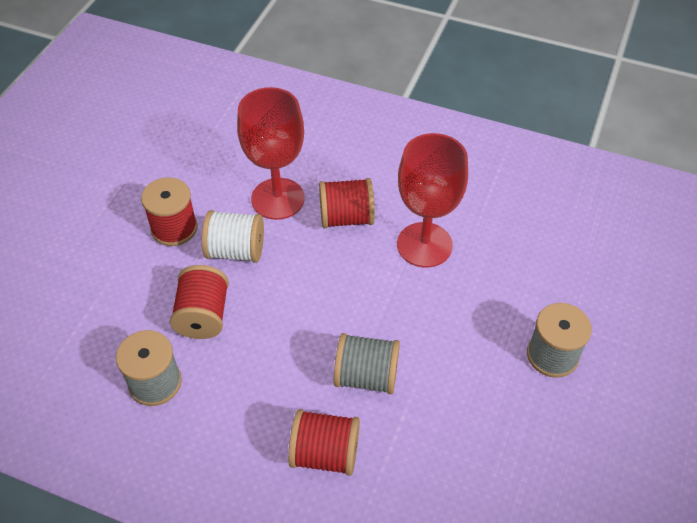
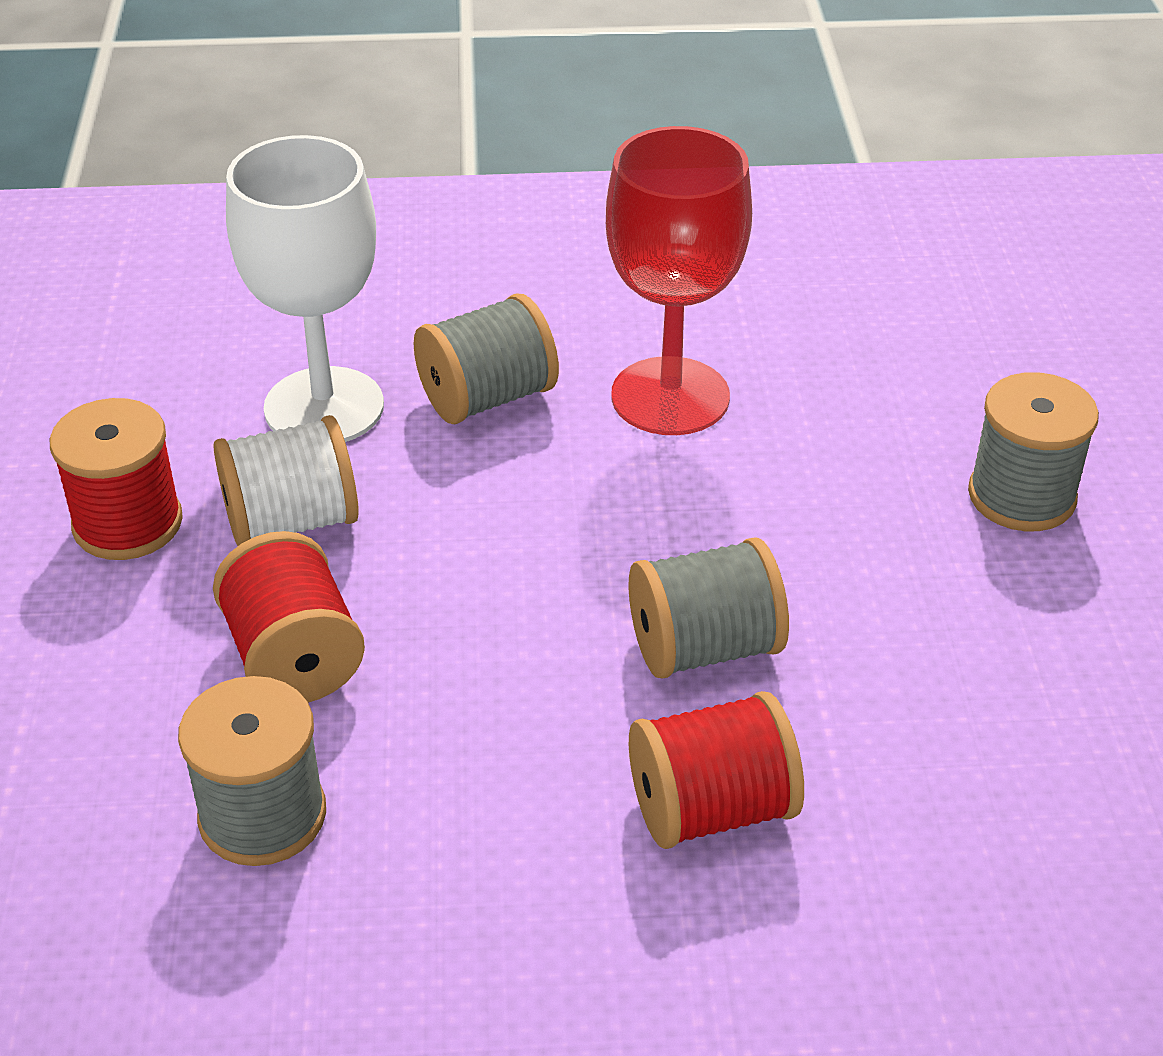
camera: 25 degrees left, 10 degrees down
(278, 199) = (324, 407): red goblet -> white goblet
(346, 218) = (487, 398): red spool -> grey spool

